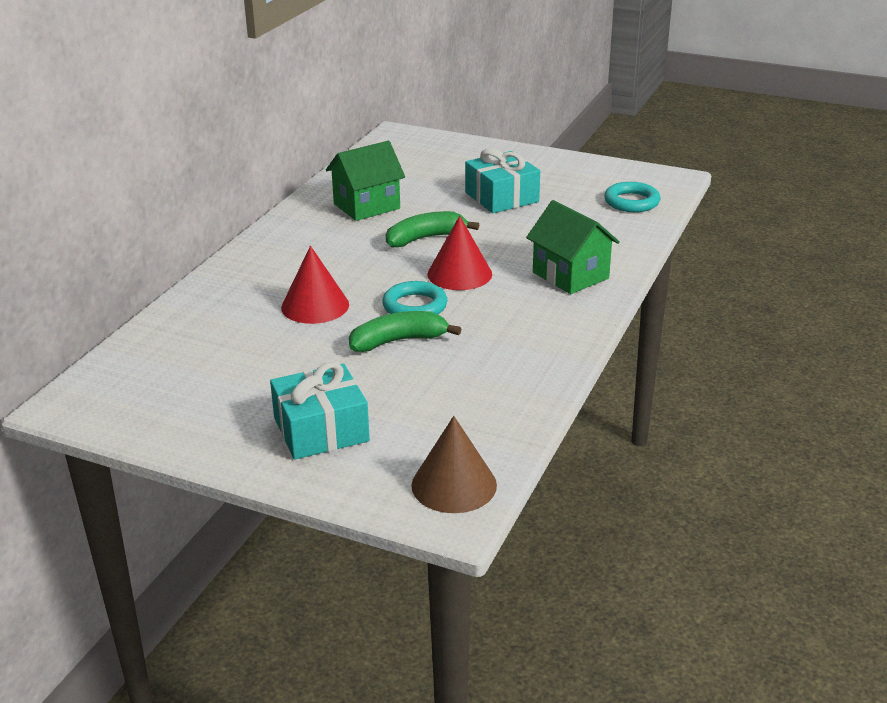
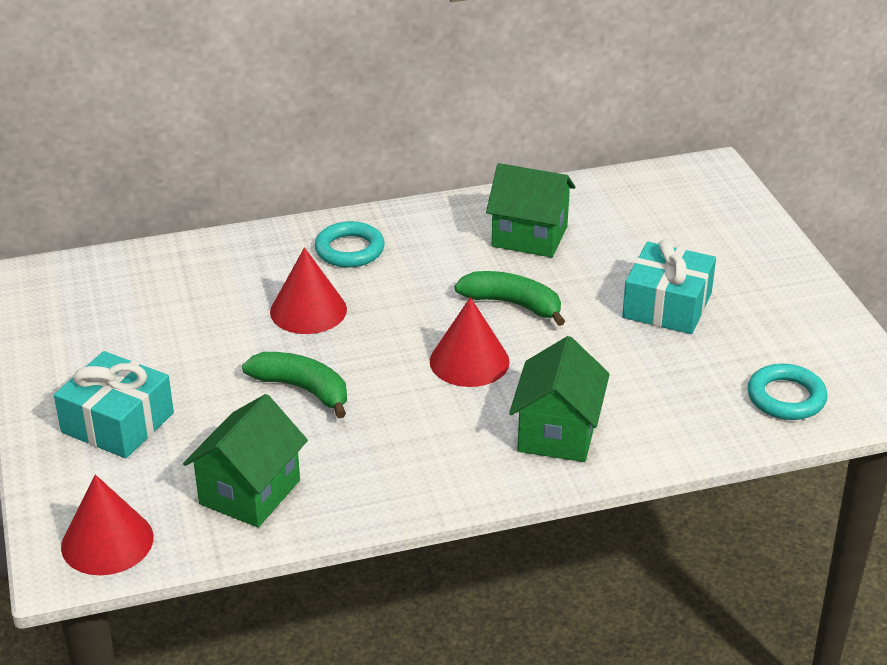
camera: 50 degrees right, 5 degrees up
(415, 306) = (375, 366): turquoise ring -> turquoise ring (349, 250)
(454, 485) = (107, 541): brown cone -> red cone
(479, 403) = (250, 492): none -> green house

